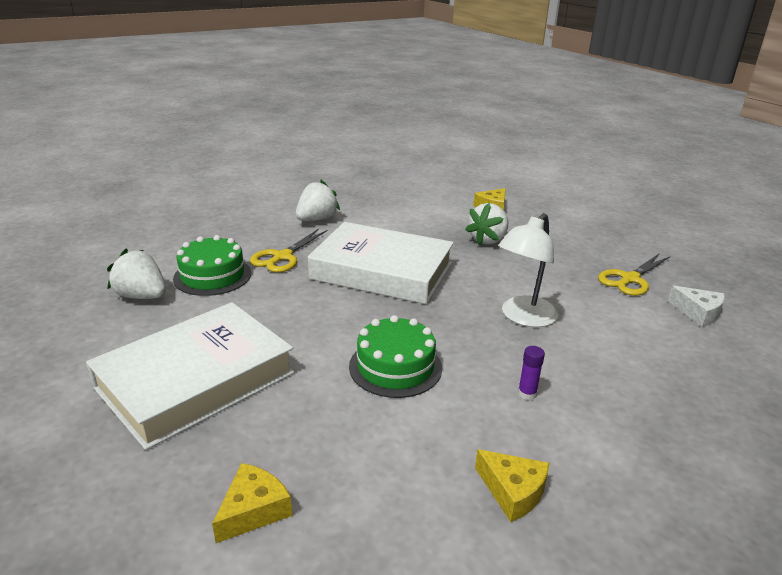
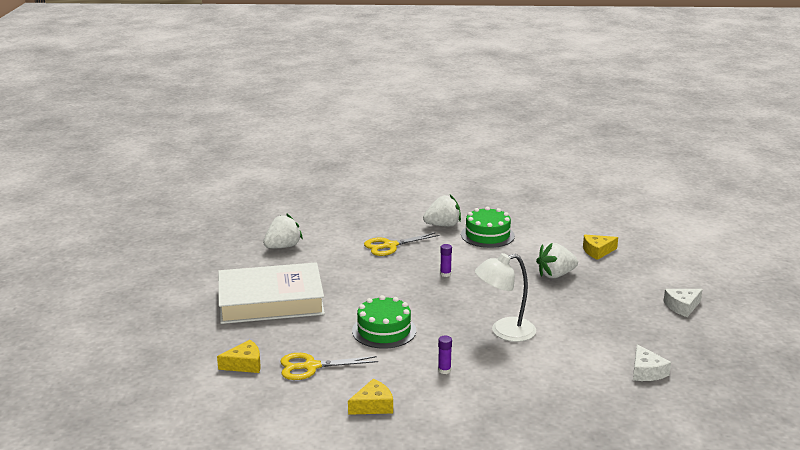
camera: 35 degrees right, 5 degrees down
(142, 296) = (283, 247): white strawberry -> white strawberry turned 75 degrees clockwise
(212, 276) = (334, 246): green cake -> green cake (487, 235)
(382, 271) = (445, 274): white book -> purple glue stick
(513, 491) = (373, 405): yellow cheese -> yellow cheese turned 105 degrees counterclockwise
(627, 238) = (682, 307): none -> white cheese
(630, 279) = (629, 335): yellow scissors -> yellow scissors (311, 366)

